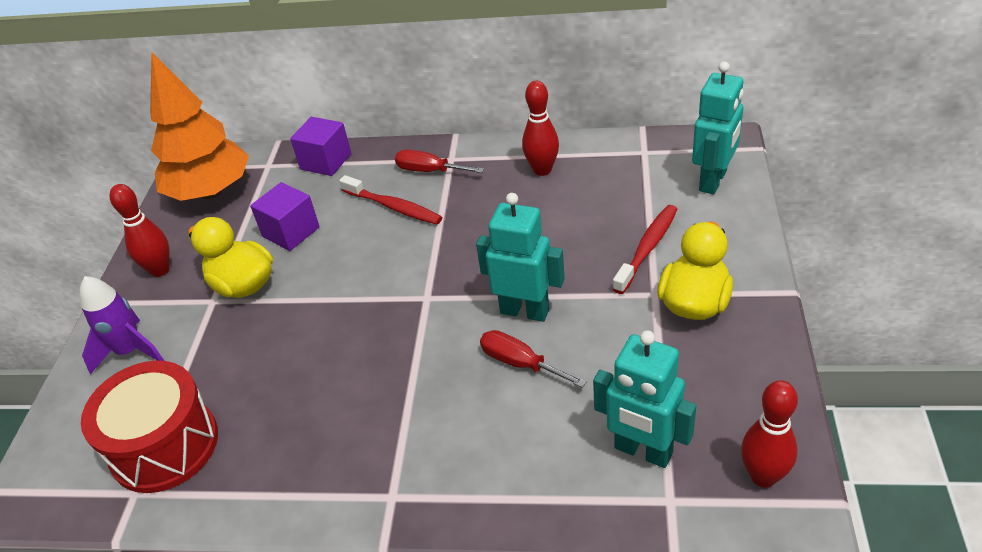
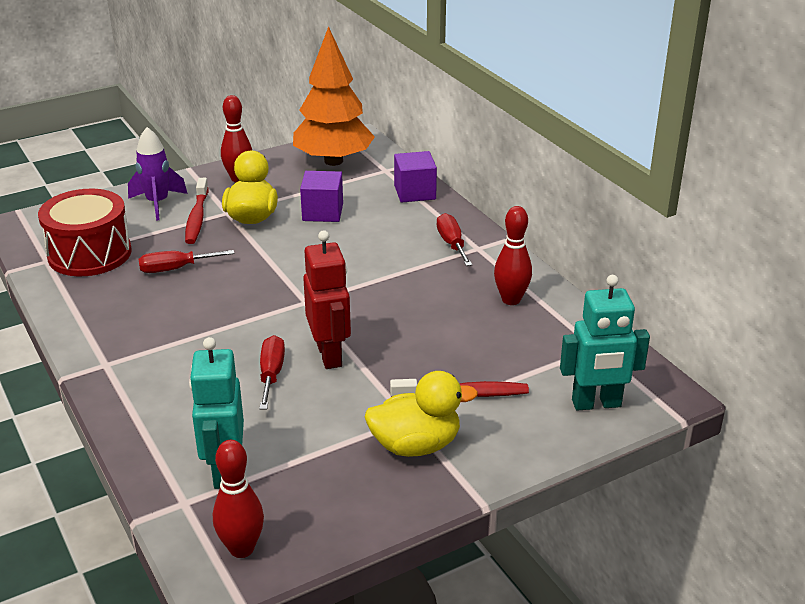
camera: 50 degrees right, 10 degrees down
(273, 378) = (175, 269): none -> red screwdriver
(393, 207) = (392, 245): red toothbrush -> red toothbrush (197, 218)
(525, 311) = (330, 355): turquoise robot -> red robot

